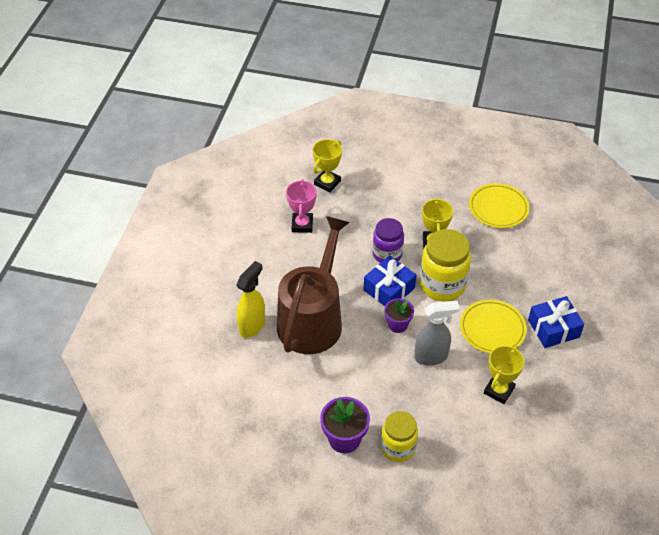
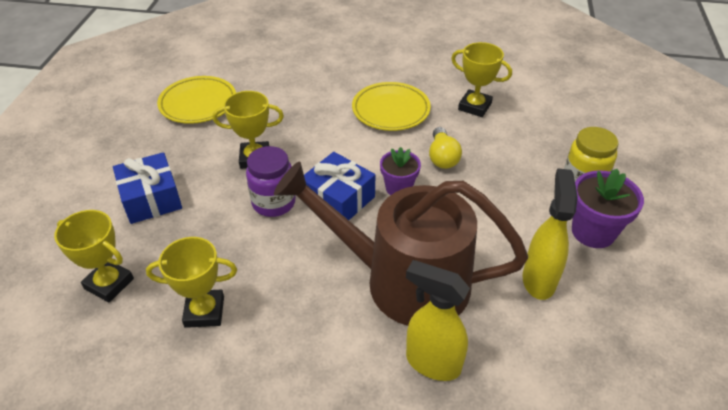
camera: 95 degrees left, 5 degrees down
(302, 225) = (204, 312): pink trophy -> yellow trophy
(305, 393) = (538, 280): none -> yellow spray bottle
(431, 357) = (442, 157): grey spray bottle -> yellow light bulb
(442, 285) = (327, 149): yellow jar -> none
(553, 328) = (382, 69): blue gift -> blue gift (151, 198)

